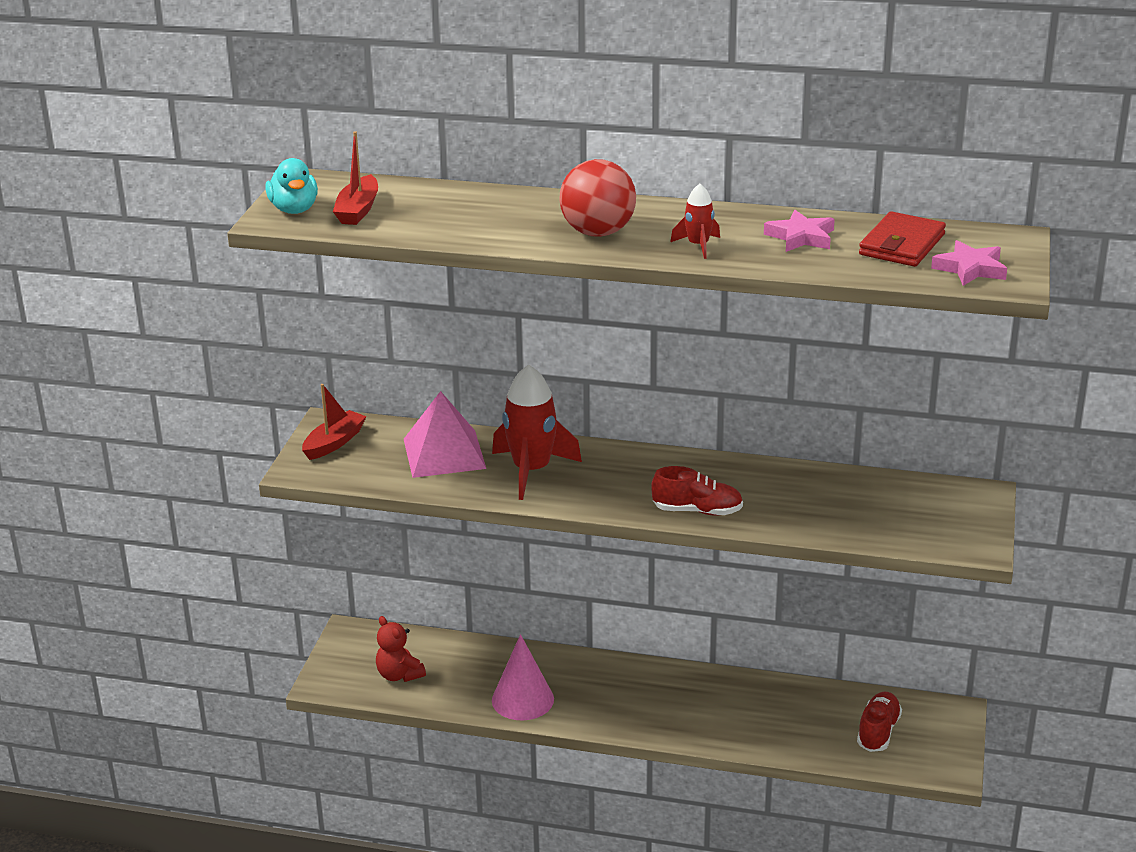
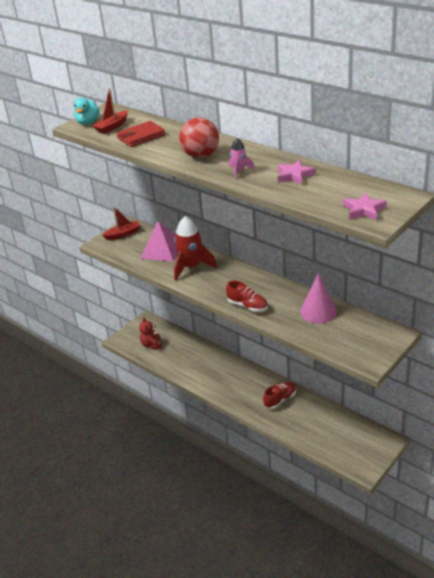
camera: 30 degrees right, 5 degrees up
(522, 699) = (193, 371): pink cone -> pink cone (318, 311)
(698, 245) = (239, 171): red rocket -> pink rocket
(878, 732) = (342, 438): red shoe -> red shoe (280, 400)
(902, 245) = (341, 189): red wallet -> red wallet (141, 136)

